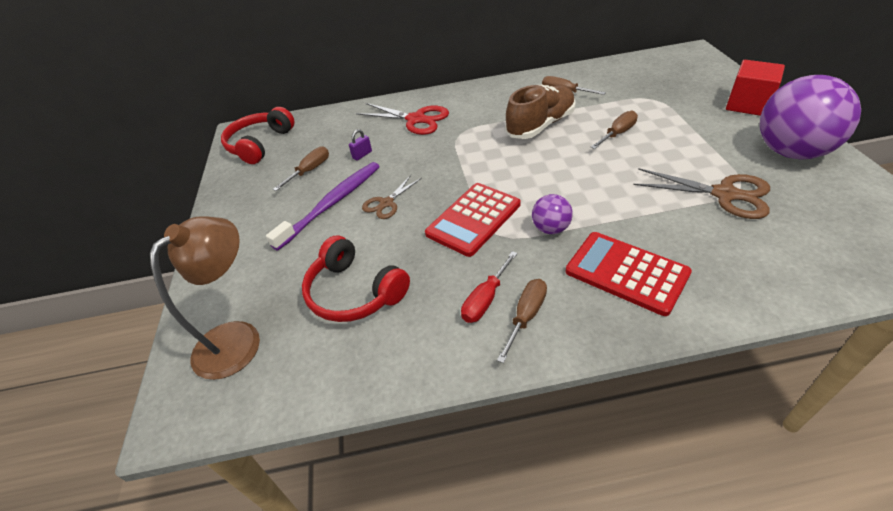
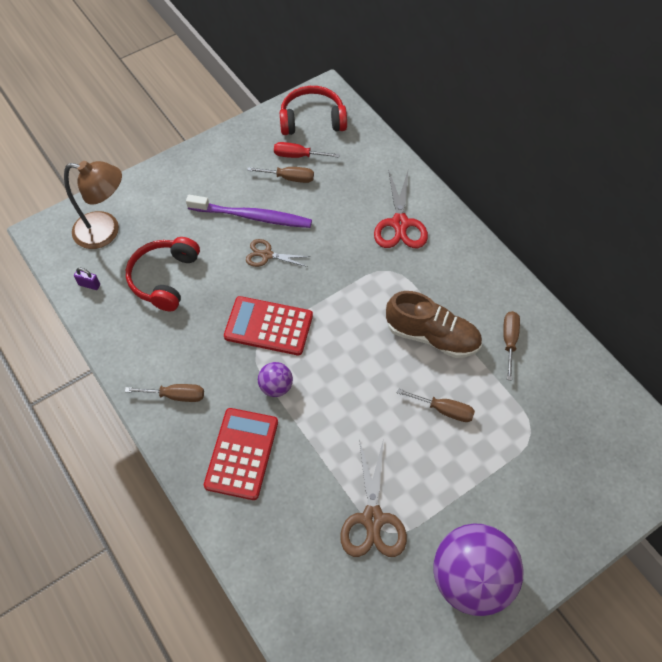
camera: 60 degrees right, 15 degrees up
(362, 155) = (326, 206): purple padlock -> purple padlock (89, 285)
(485, 299) = (184, 364): red screwdriver -> red screwdriver (298, 156)
(748, 105) = (557, 533): red cube -> none

